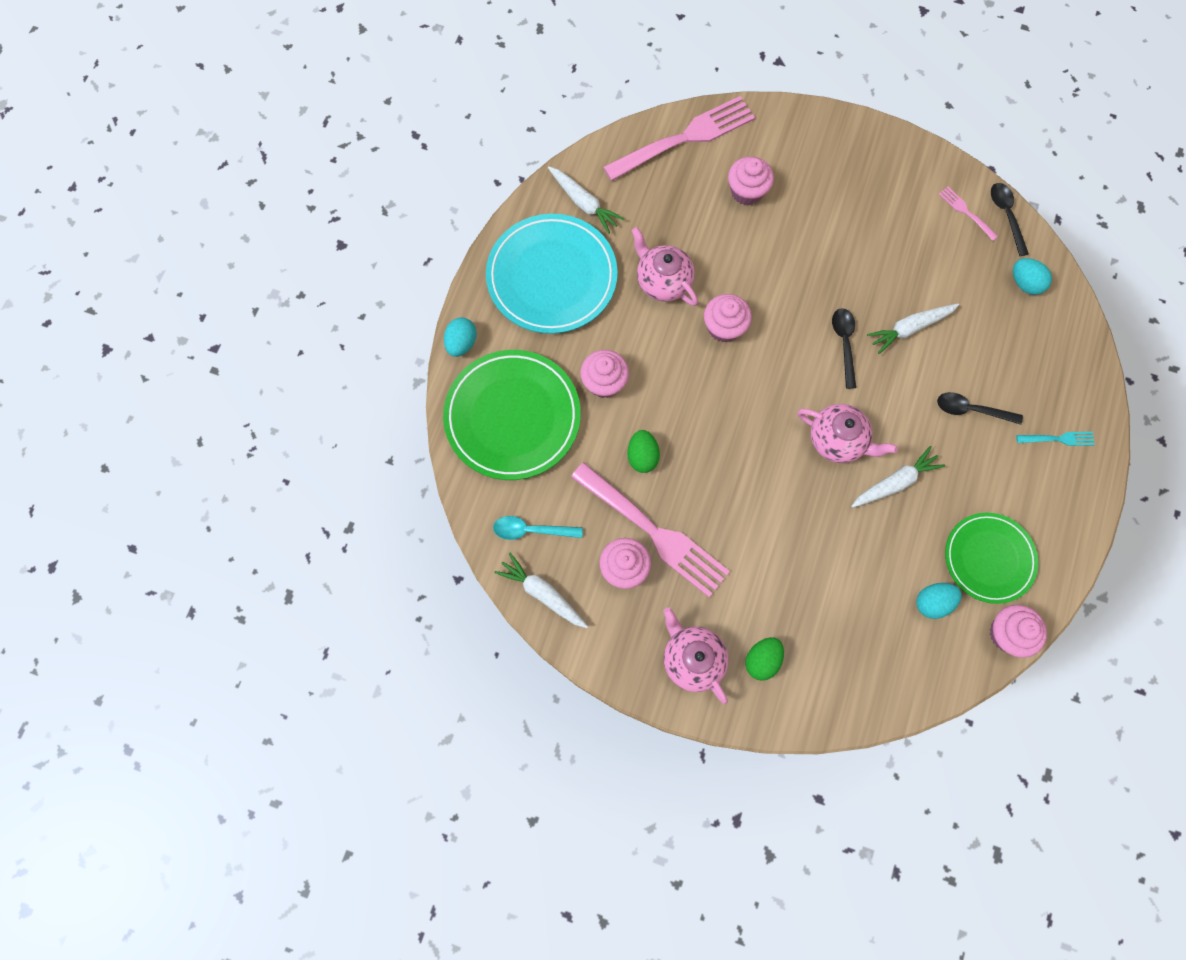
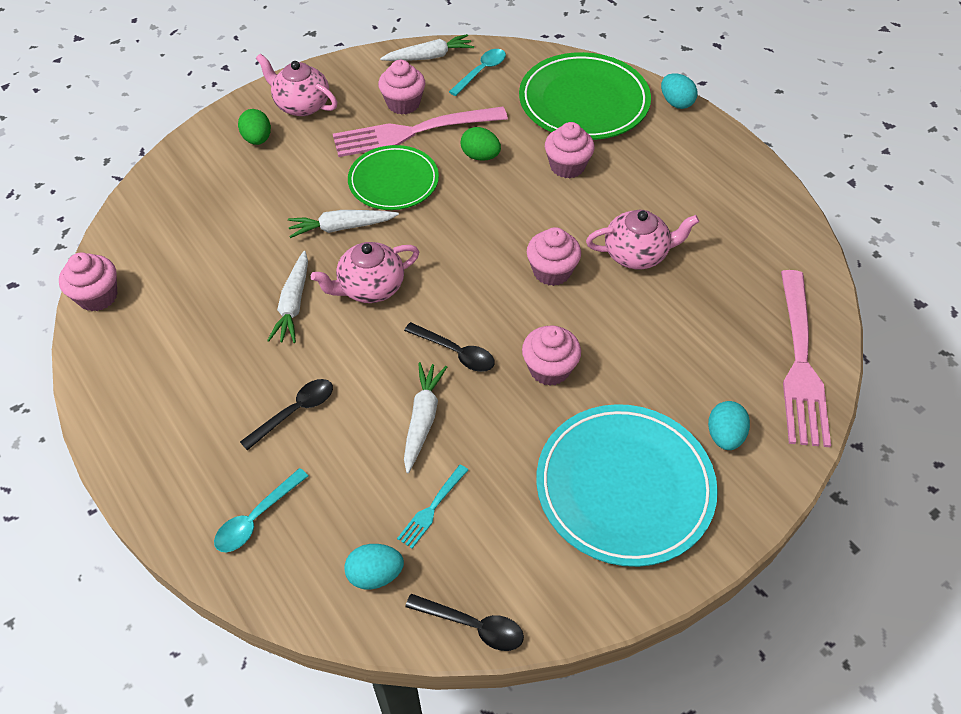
camera: 125 degrees right, 20 degrees down
(552, 277) = (700, 183): turquoise plate -> turquoise plate (624, 487)
(584, 203) = (768, 242): white carrot -> white carrot (341, 227)
(692, 658) = (301, 105): pink teapot -> pink teapot turned 150 degrees counterclockwise
(746, 191) = (693, 378): pink cupcake -> pink cupcake (549, 369)
(932, 602) = (177, 263): turquoise egg -> turquoise egg (724, 436)
(966, 212) = (511, 582): pink fork -> none
(988, 558) = (162, 326): green plate -> green plate (393, 181)
(1053, 374) = (256, 518): none -> turquoise spoon
(1057, 439) = (194, 466): turquoise fork -> turquoise fork (432, 508)

